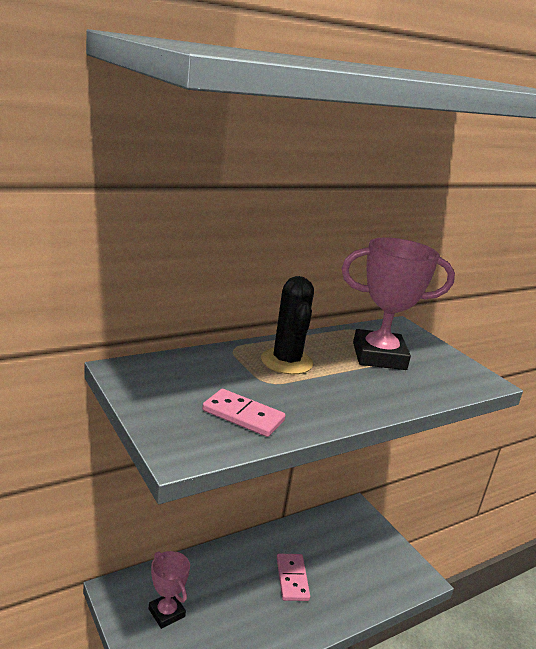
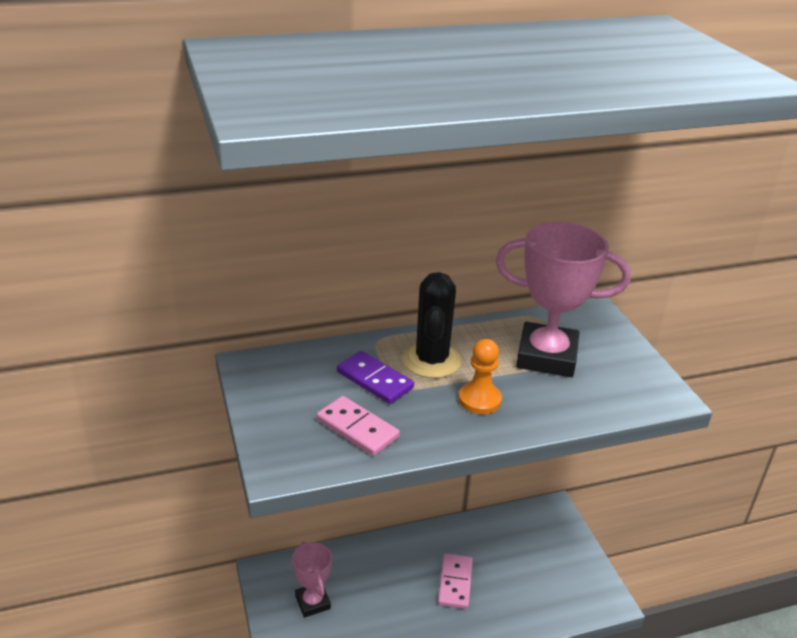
camera: 15 degrees right, 10 degrees up
(243, 377) = (375, 380): none -> purple domino
(340, 389) = (479, 400): none -> orange pawn

